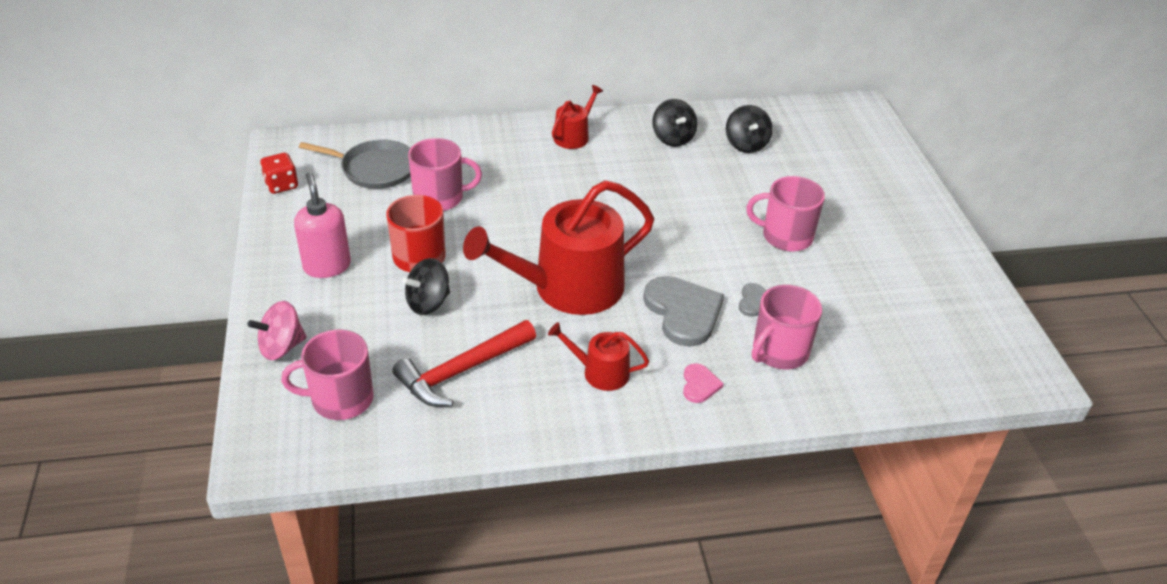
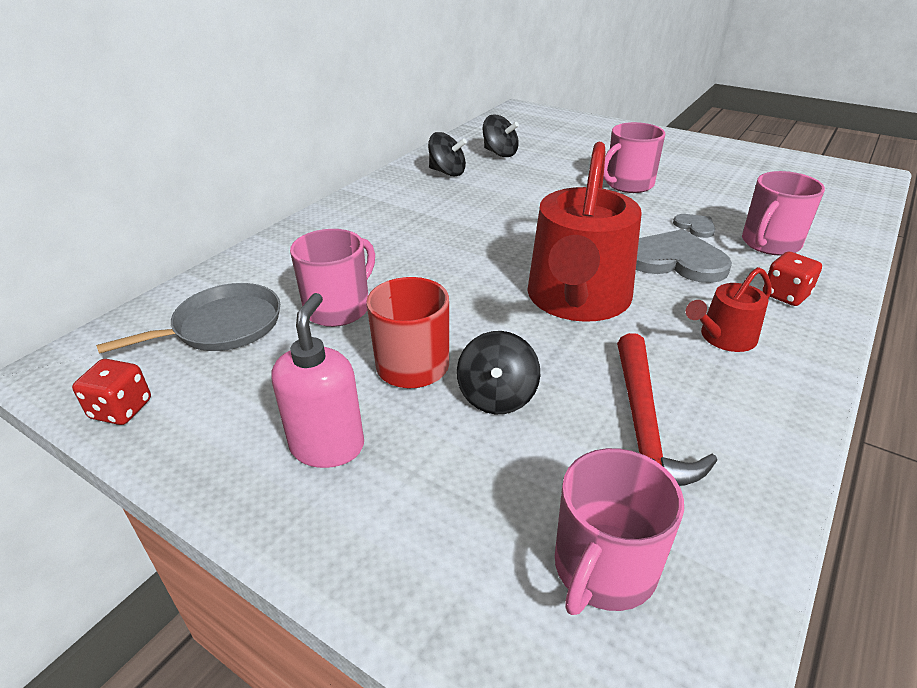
camera: 45 degrees left, 5 degrees down
(281, 347) = (431, 579): pink spinning top -> none
(327, 266) = (327, 446): pink soap dispenser -> pink soap dispenser turned 75 degrees clockwise
(574, 136) = (372, 206): red watering can -> none
(699, 385) = (785, 295): pink heart -> red dice
(779, 352) = (770, 243): pink mug -> pink mug turned 45 degrees clockwise

